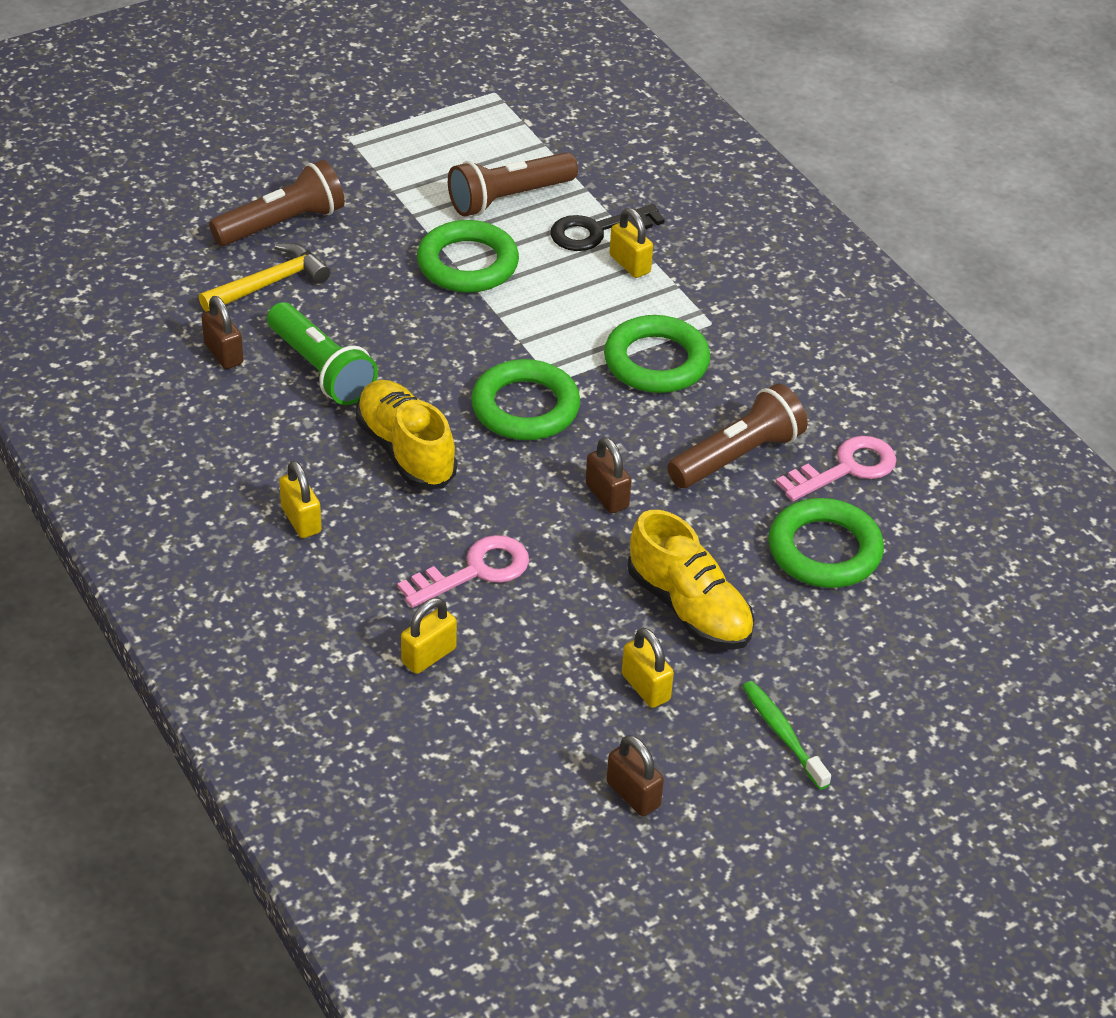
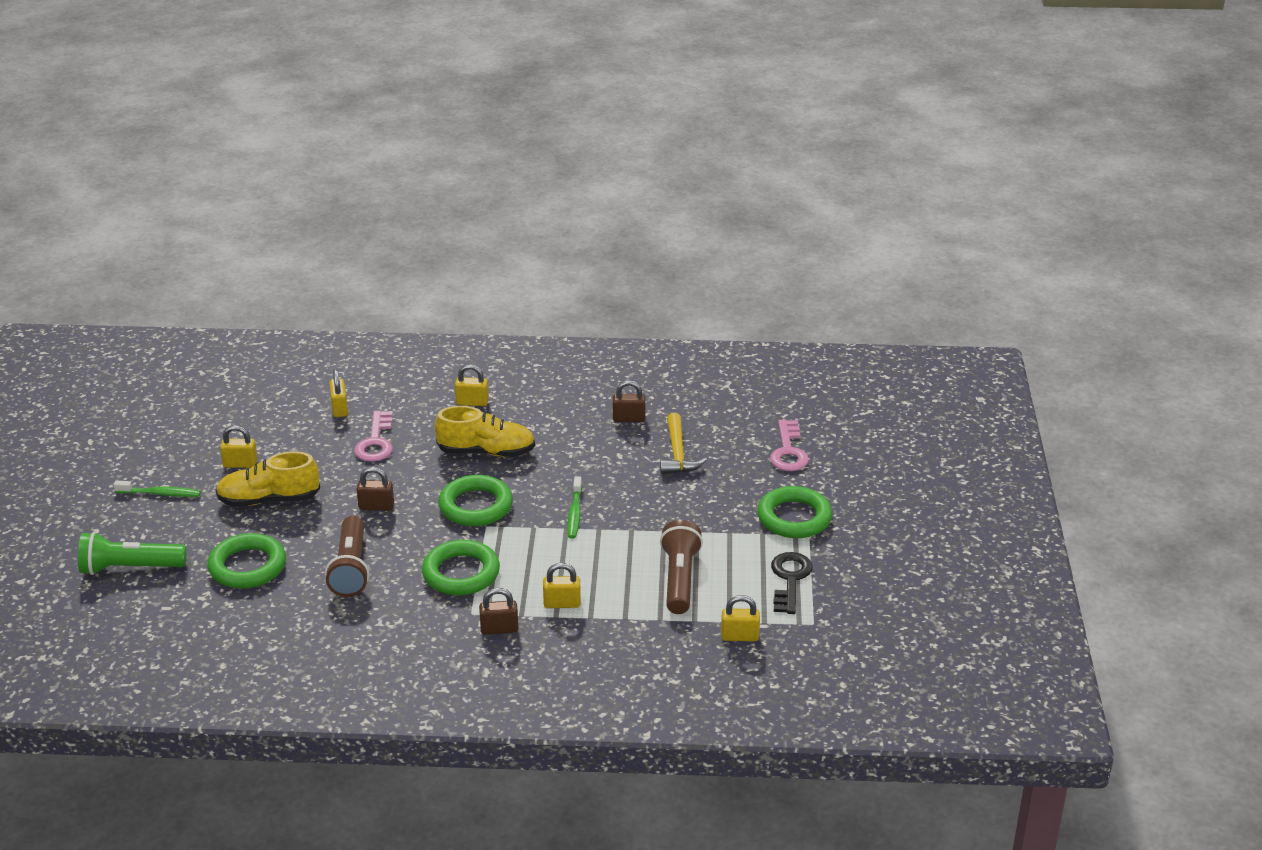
camera: 125 degrees right, 10 degrees down
(282, 224) = (733, 477): brown flashlight -> none
(321, 369) = (582, 446): green flashlight -> green flashlight (130, 568)
(464, 319) = (574, 513): none -> green toothbrush
(467, 264) = (626, 535): green ring -> green ring (794, 518)
(560, 130) = (739, 636): none -> yellow padlock
(597, 231) = (609, 604): black key -> black key (790, 579)
(633, 794) = (189, 434): brown padlock -> brown padlock (499, 629)
(846, 468) = (293, 607): pink key -> pink key (788, 451)

